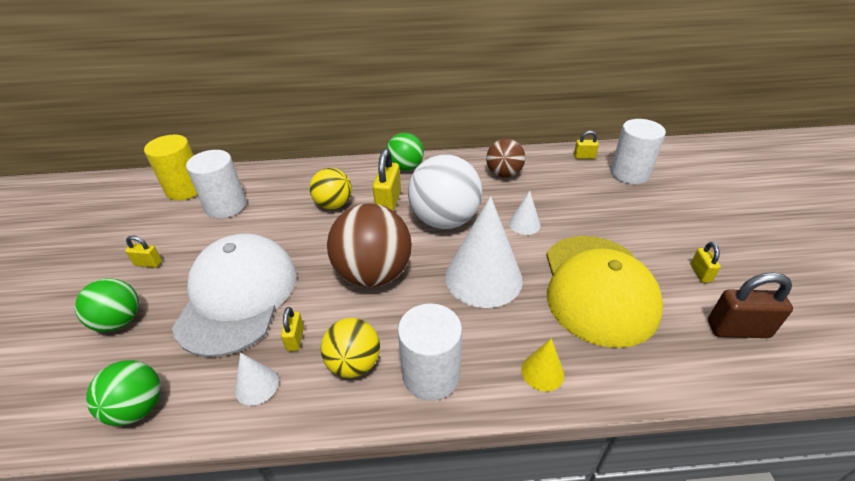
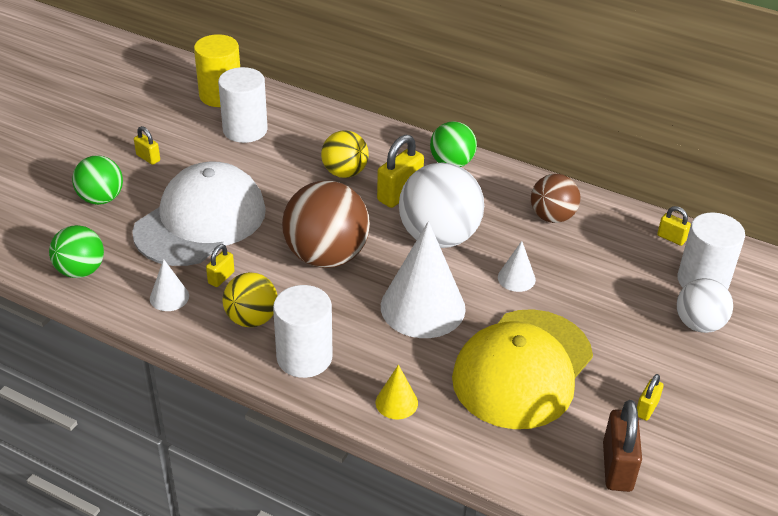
camera: 30 degrees right, 0 degrees up
(659, 200) = (698, 324): none -> white ball
(737, 329) = (617, 467): brown padlock -> brown padlock turned 60 degrees clockwise

